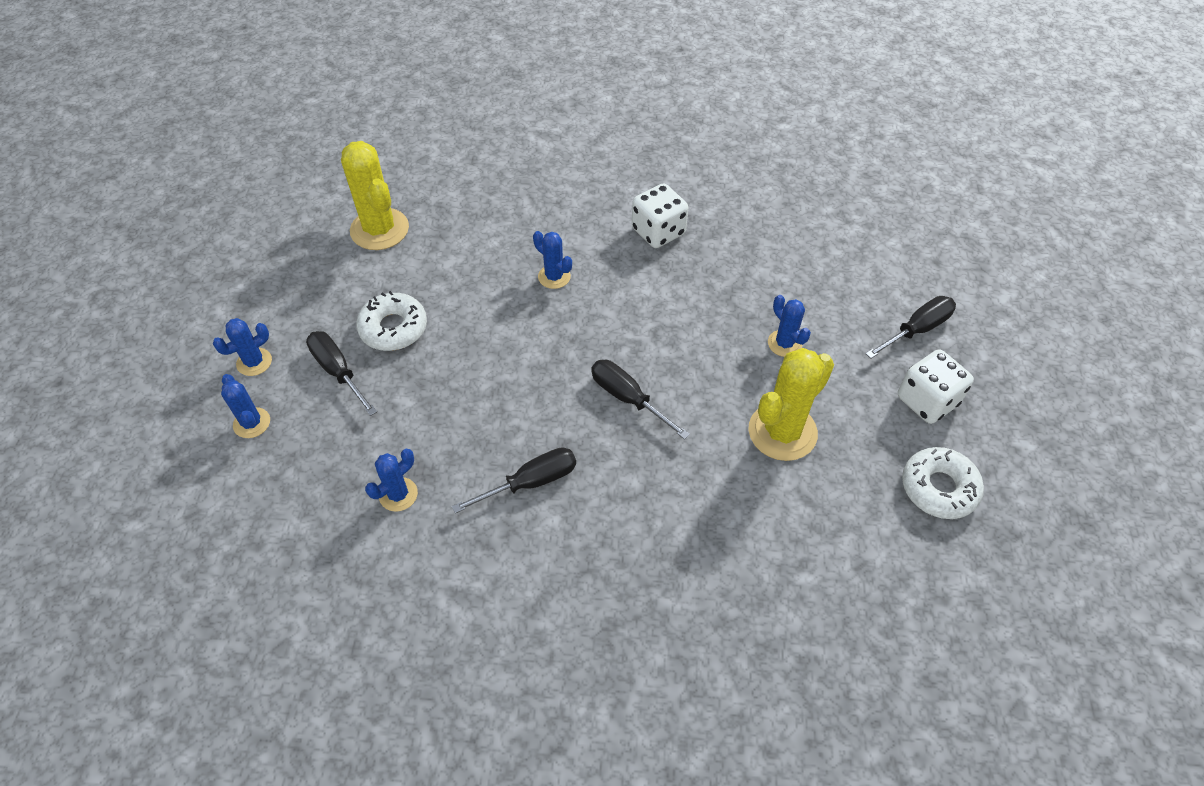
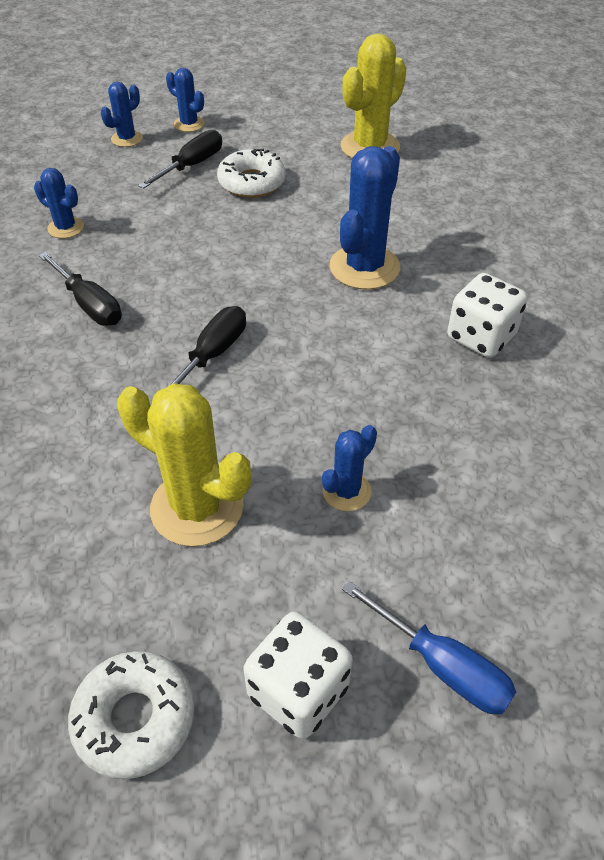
camera: 75 degrees right, 5 degrees down
(554, 277) = (364, 267): blue cactus -> blue cactus, size x1.87
(916, 330) = (441, 665): black screwdriver -> blue screwdriver

